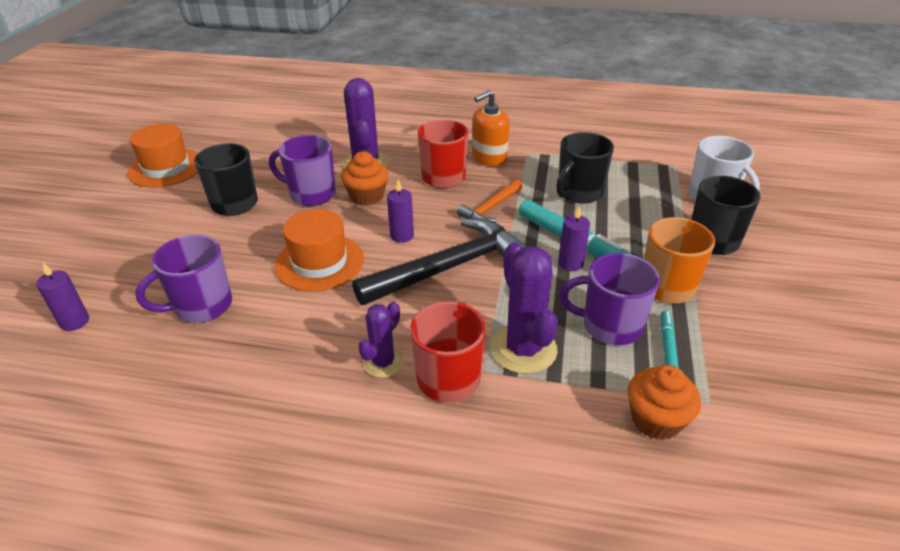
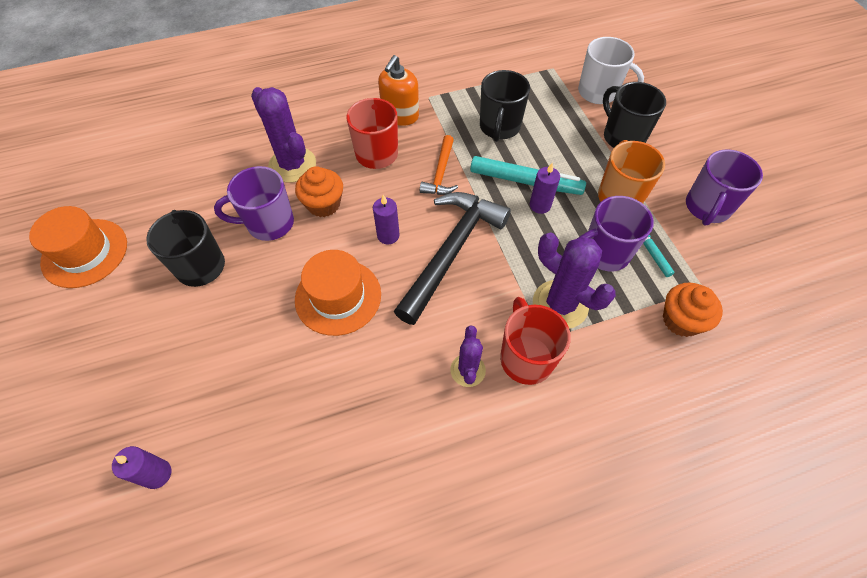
camera: 30 degrees left, 20 degrees up
(201, 306) = (268, 395): purple mug -> purple mug (707, 208)

